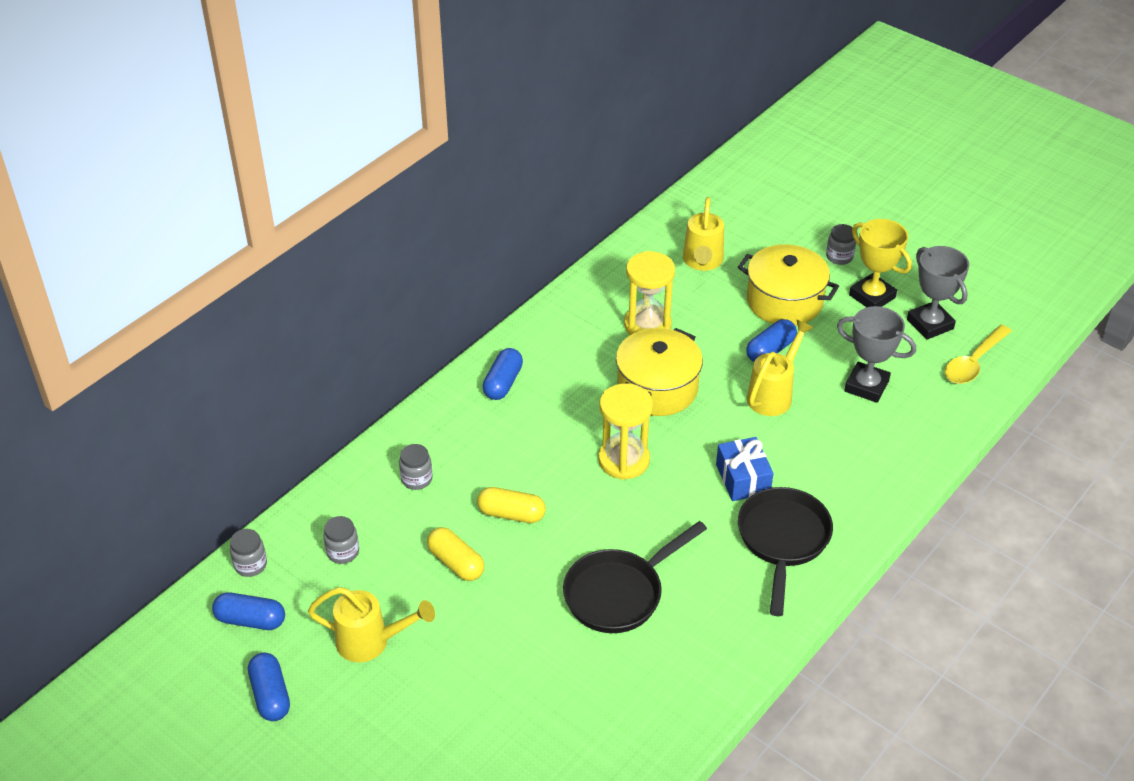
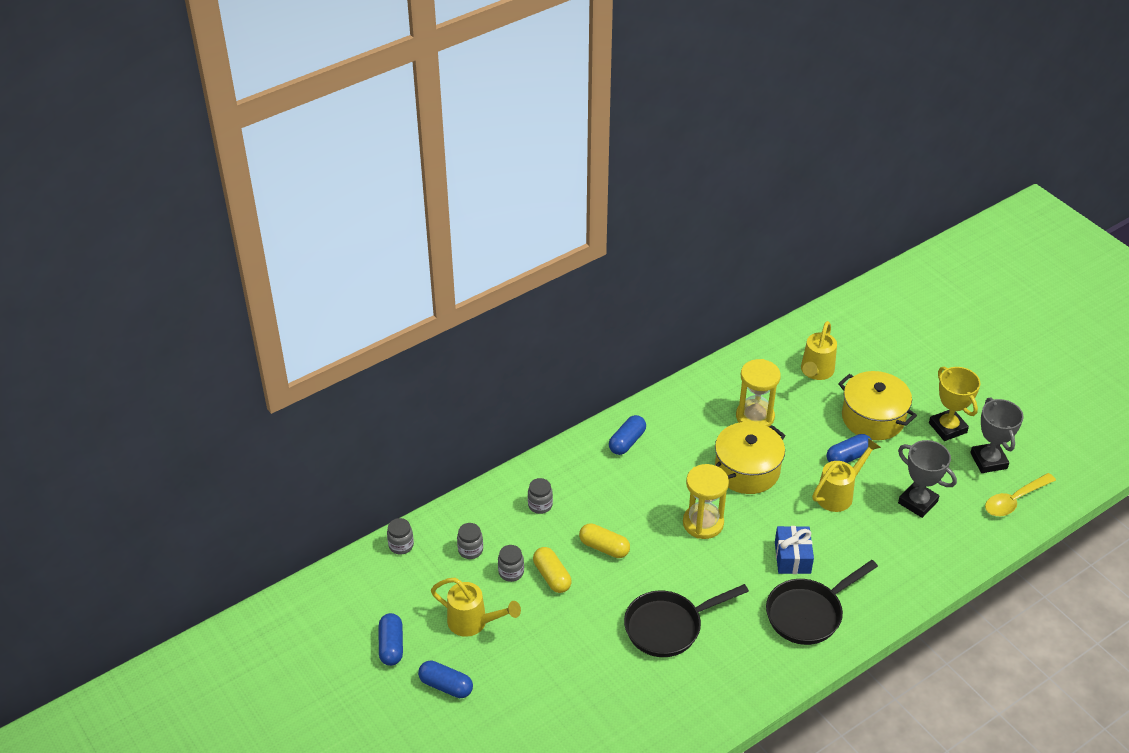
camera: 15 degrees right, 0 degrees up
(250, 620) = (391, 587): blue capsule -> blue capsule (446, 686)
(782, 541) = (808, 613): black pan -> black pan turned 150 degrees counterclockwise
(839, 257) = (931, 389): grey jar -> grey jar (511, 572)

